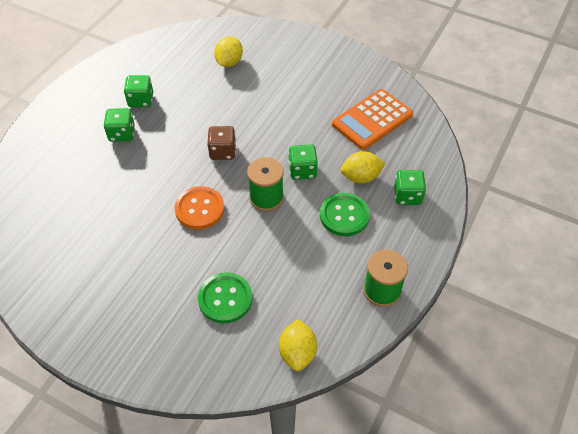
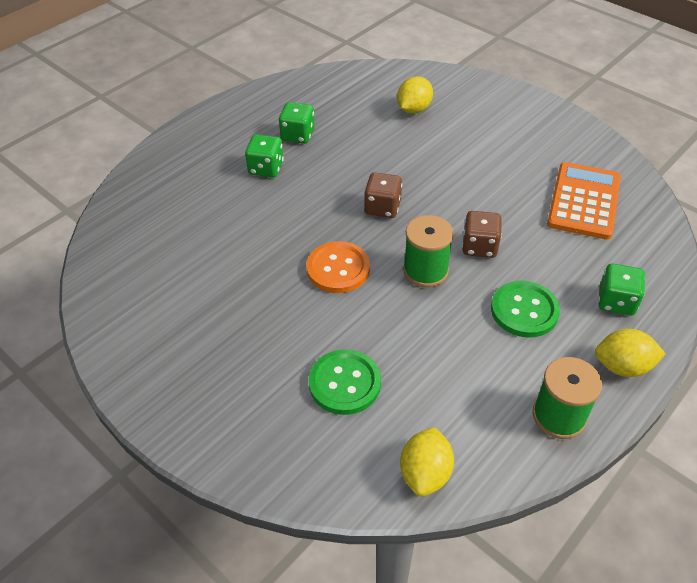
camera: 15 degrees right, 5 degrees down
(302, 171) = (479, 246): green dice -> brown dice
(361, 177) = (556, 267): yellow lemon -> yellow lemon (622, 366)
(372, 120) = (584, 201): orange calculator -> orange calculator turned 135 degrees clockwise

